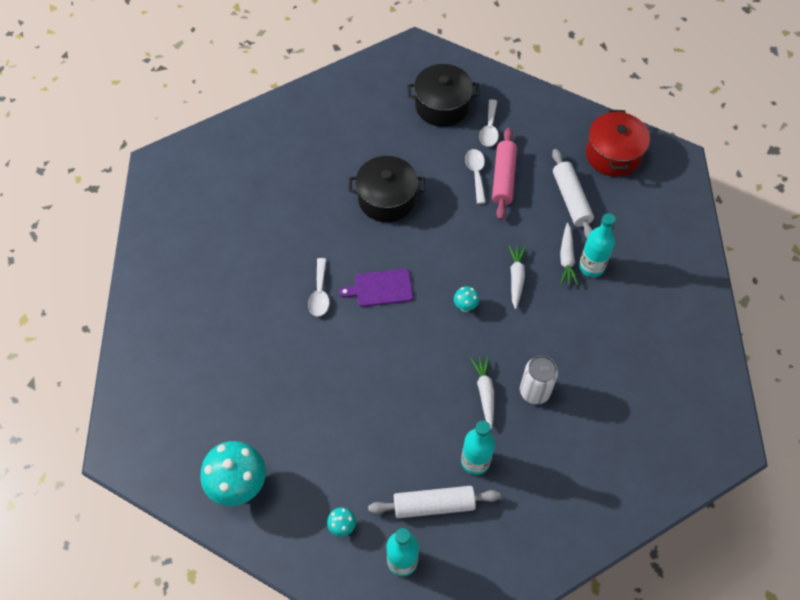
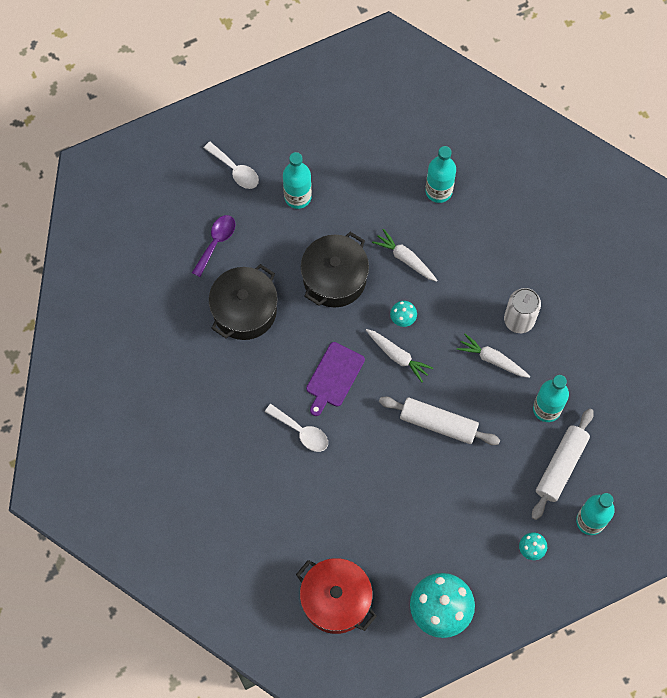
camera: 55 degrees left, 10 degrees up
(424, 150) = (216, 242): none -> purple spoon
(442, 106) = (177, 192): black pot -> black pot (334, 278)
(476, 174) = (275, 216): white spoon -> none
(503, 178) = (297, 197): pink rolling pin -> turquoise bottle
(566, 258) = (416, 205): white carrot -> white carrot (397, 356)
(571, 199) = (361, 157): white rolling pin -> white rolling pin (438, 424)
(613, 154) = (342, 89): red pot -> red pot (336, 600)

